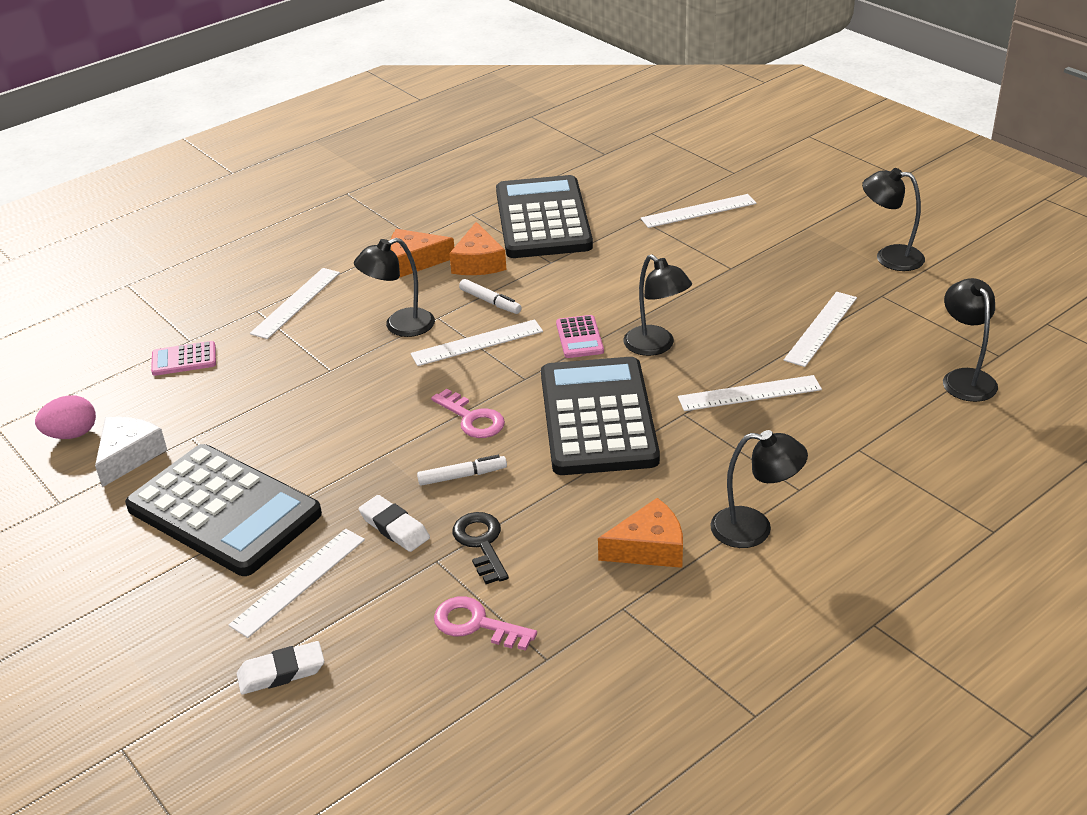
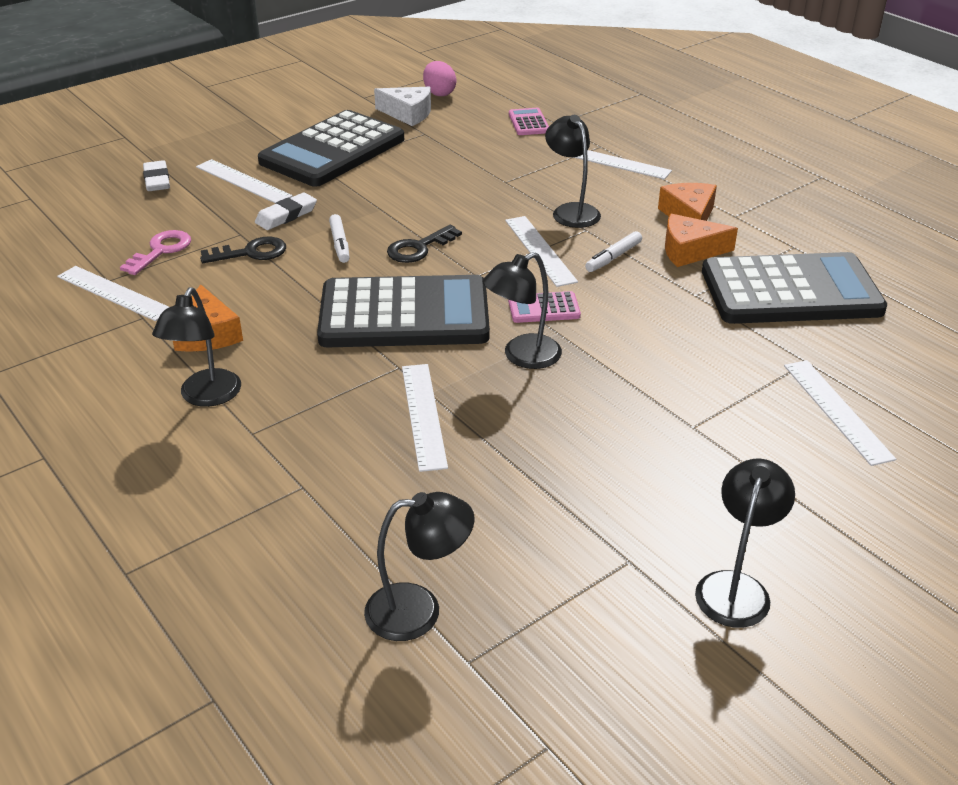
camera: 90 degrees right, 0 degrees up
(472, 419) = (419, 248): pink key -> black key
(821, 328) = (549, 489): white ruler -> white ruler (114, 293)

